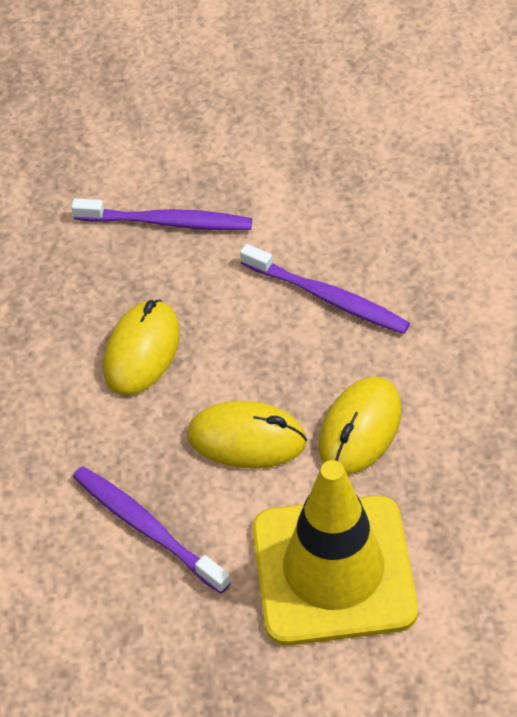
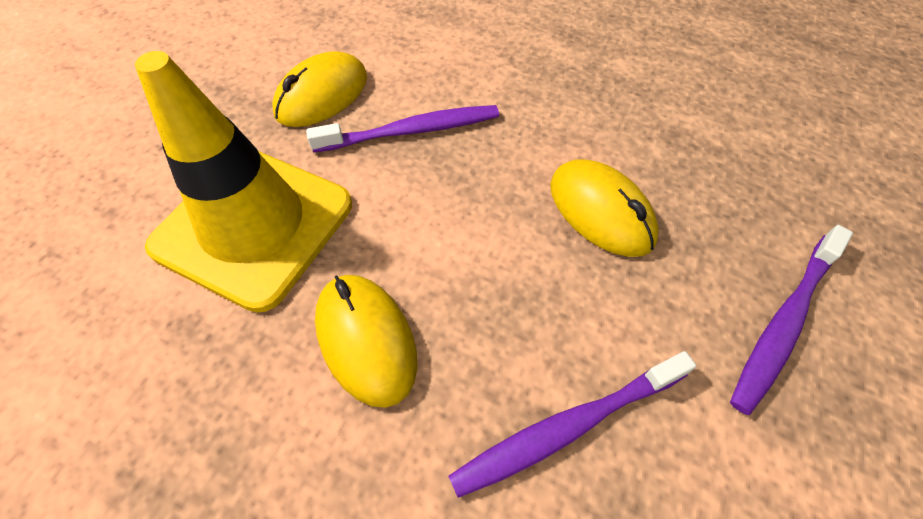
camera: 120 degrees right, 5 degrees up
(247, 439) = (437, 238): yellow mouse -> yellow mouse (322, 95)

